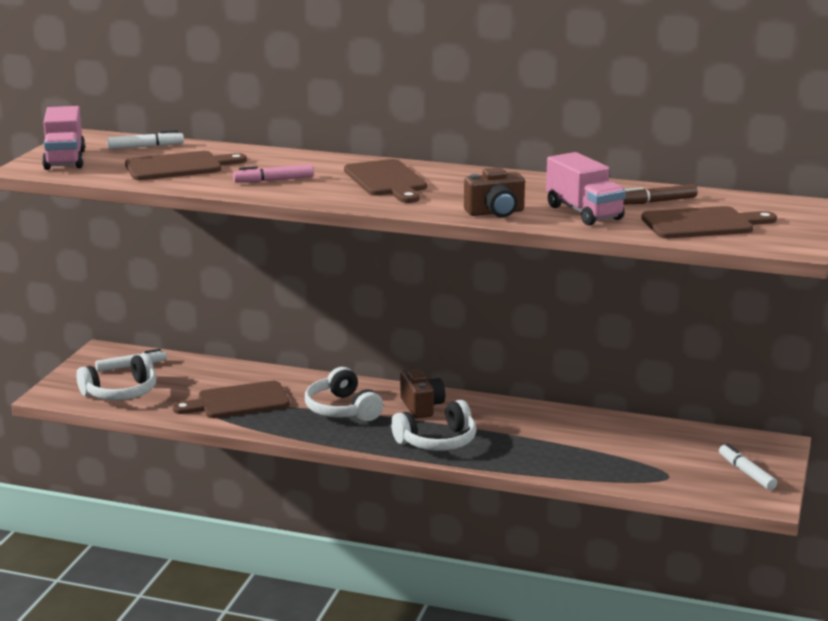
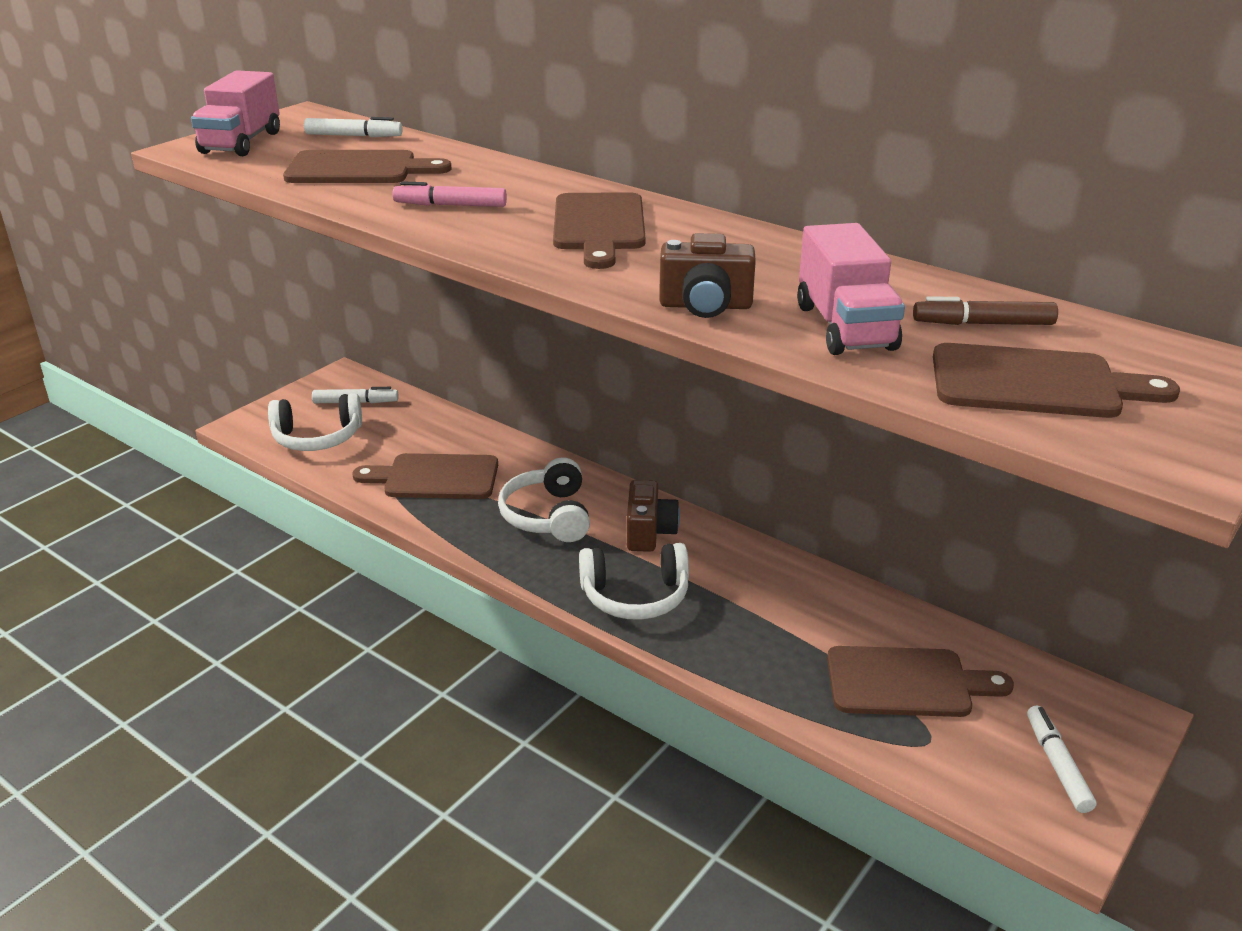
camera: 20 degrees right, 10 degrees up
(639, 453) = (906, 683): none -> brown cutting board

